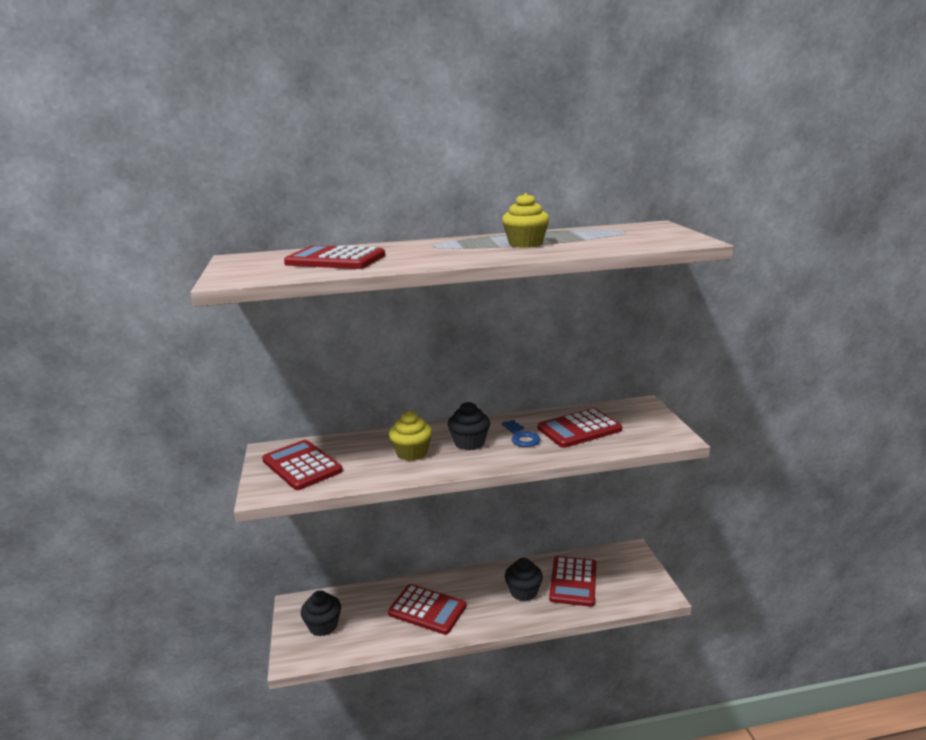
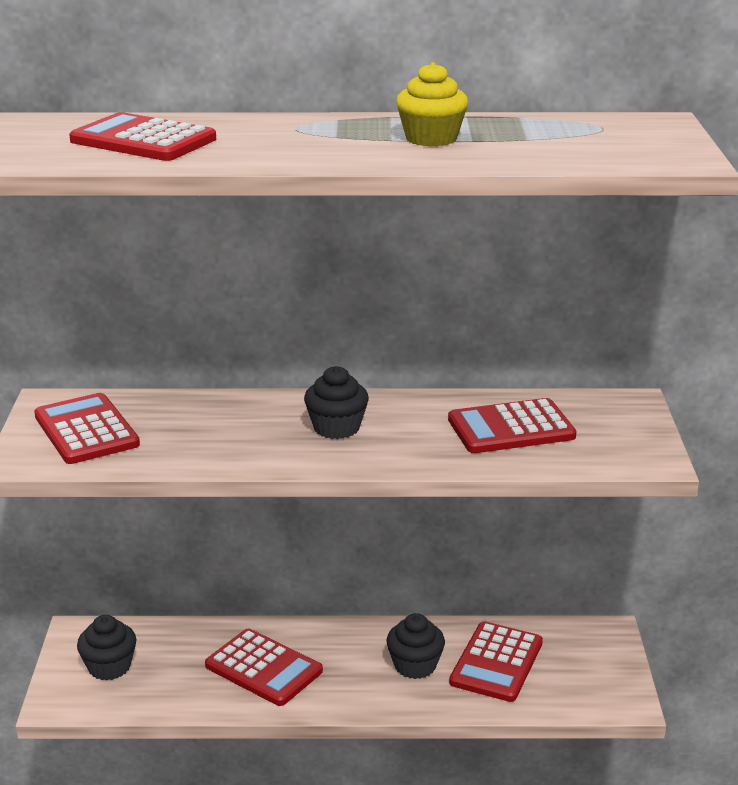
camera: 10 degrees right, 5 degrees up
(412, 453) = (247, 432): yellow cupcake -> none
(521, 437) = (417, 429): blue key -> none

